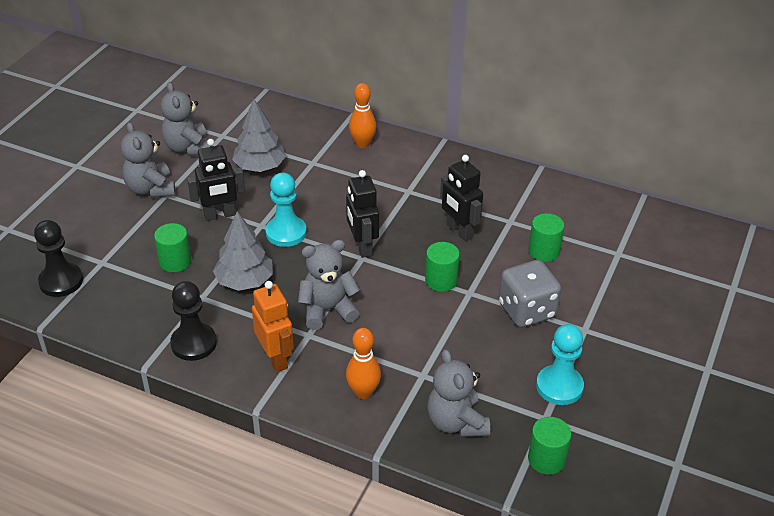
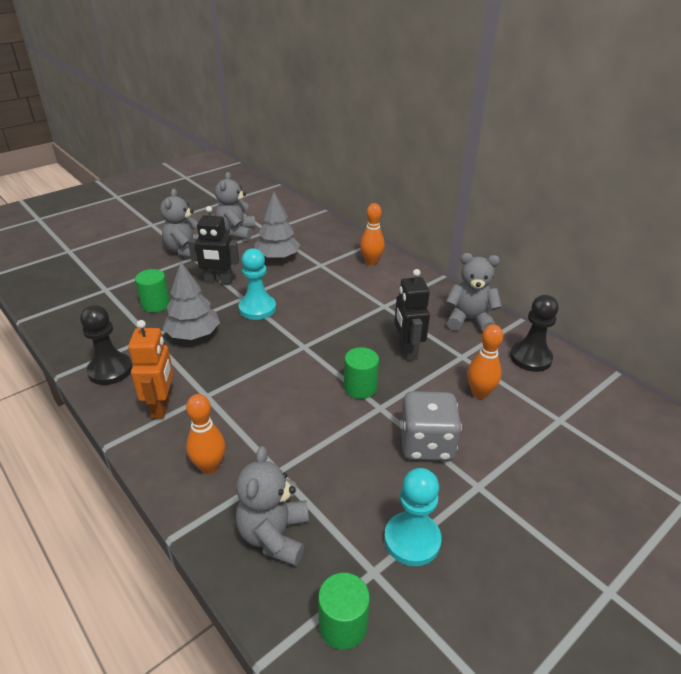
camera: 25 degrees right, 5 degrees down
(61, 281) = (65, 294): black pawn -> black pawn (530, 358)
(327, 310) = (239, 380): grey teddy bear -> grey teddy bear (469, 320)
(362, 247) = (311, 337): black robot -> none
(544, 251) = (479, 393): green cylinder -> orange bowling pin

